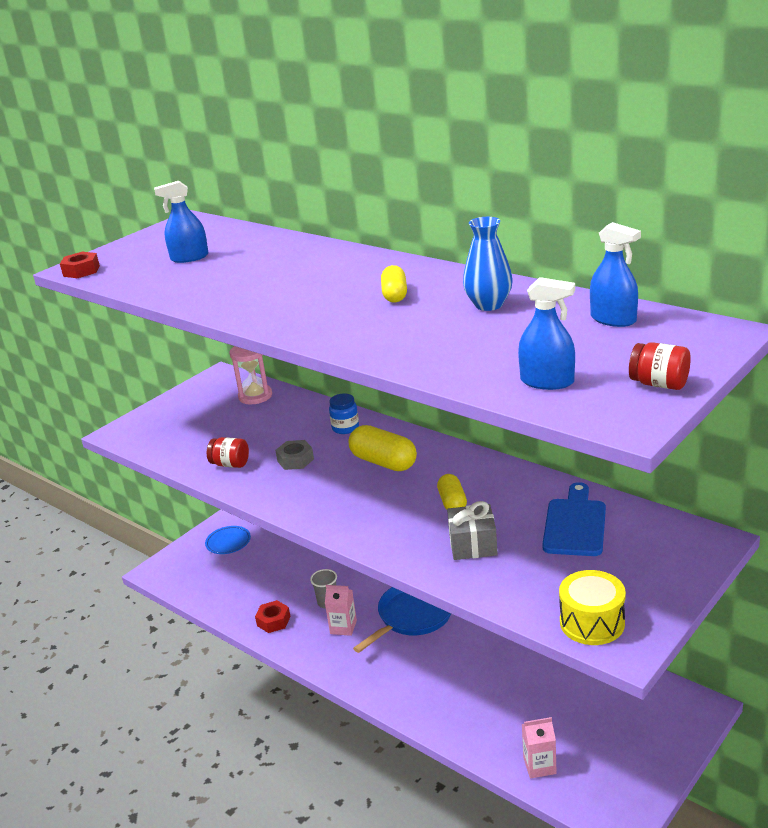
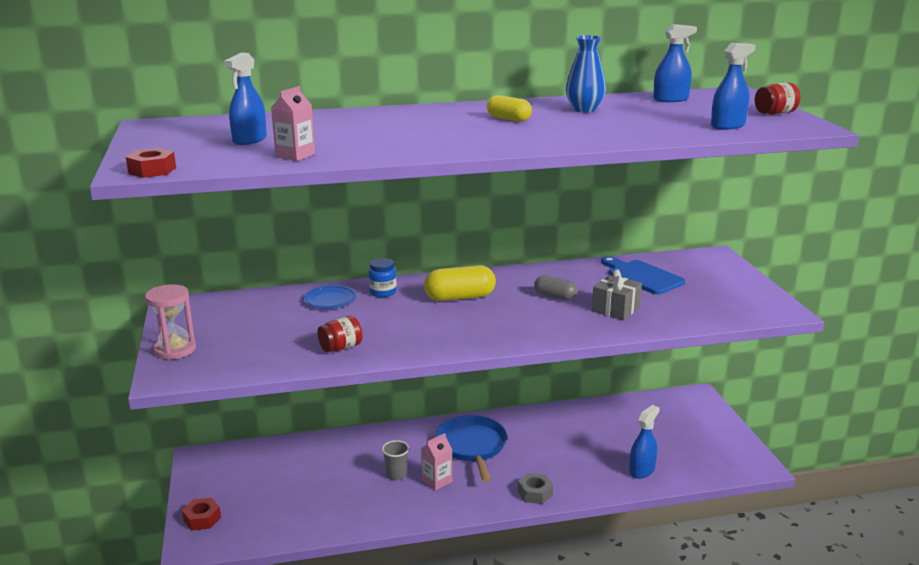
camera: 55 degrees left, 5 degrees down
(228, 542) = (229, 488): blue plate -> blue plate (330, 300)
(255, 396) = (252, 304): pink hourglass -> pink hourglass (175, 349)
(273, 621) = (376, 510): red nut -> red nut (202, 519)
(295, 460) = (390, 323): grey nut -> grey nut (535, 493)
(452, 502) = (555, 297): yellow capsule -> grey capsule
(504, 737) = (642, 470): none -> blue spray bottle
(539, 765) = (682, 470): pink carton -> pink carton (295, 155)
(592, 622) = (748, 310): yellow drum -> none

